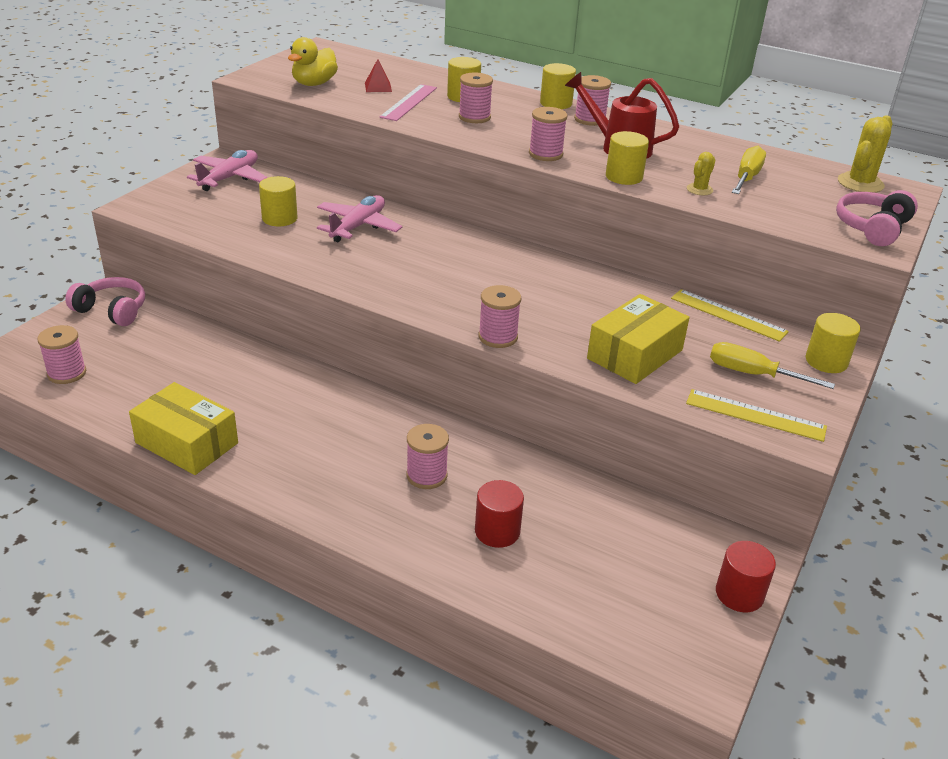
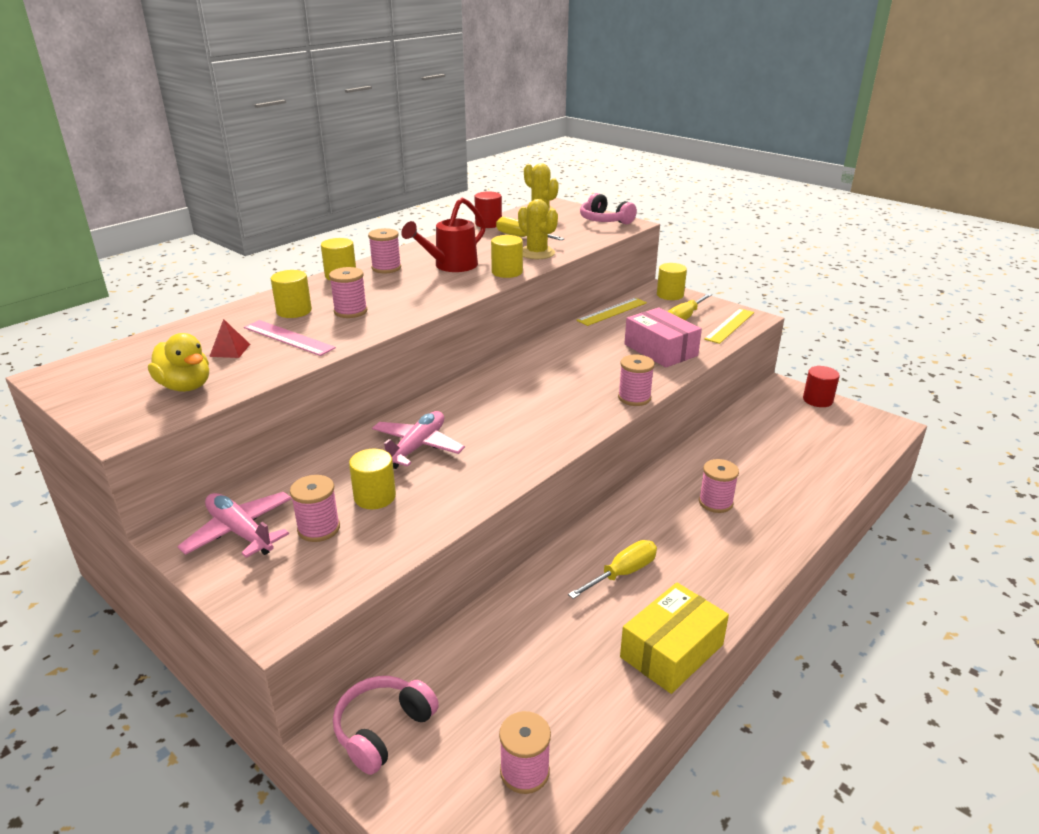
camera: 75 degrees left, 5 degrees down
(290, 410) = (622, 573): none -> yellow screwdriver
(358, 226) = (417, 447): pink plane -> pink plane turned 75 degrees clockwise
(497, 531) = (776, 478): red cylinder -> red cylinder (488, 224)
(545, 154) = (451, 293): pink spool -> pink spool (319, 528)
(635, 354) = (660, 350): yellow box -> pink box
(699, 189) = (537, 253): yellow cactus -> yellow cactus, size x1.77

